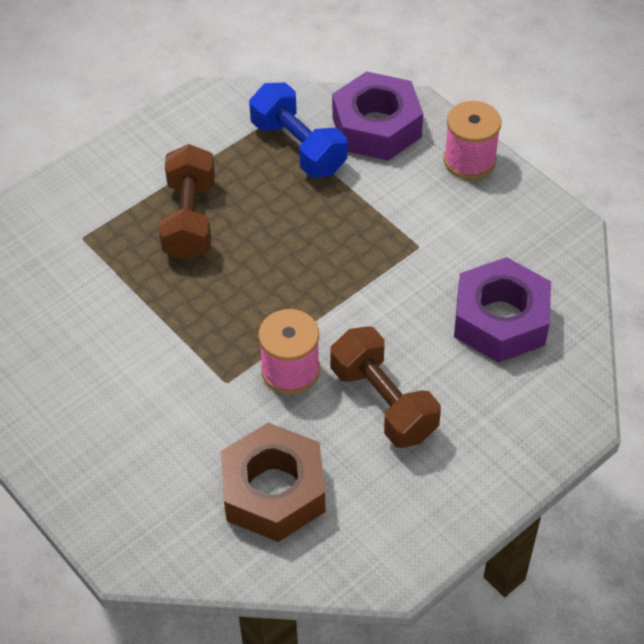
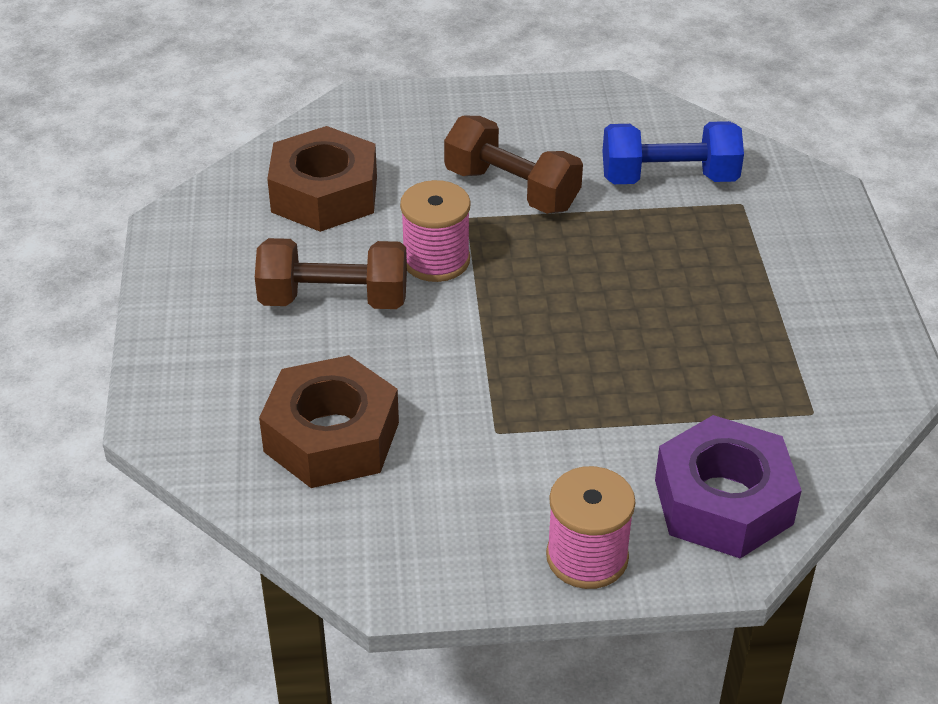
camera: 125 degrees right, 10 degrees down
(190, 219) = (702, 281): brown dumbbell -> brown dumbbell (511, 189)
(298, 147) = (745, 413): blue dumbbell -> blue dumbbell (669, 178)
(500, 320) = (331, 437): purple nut -> brown nut

